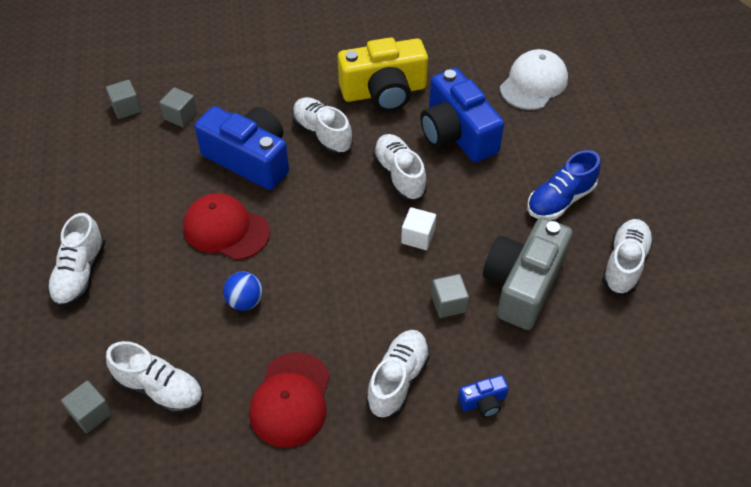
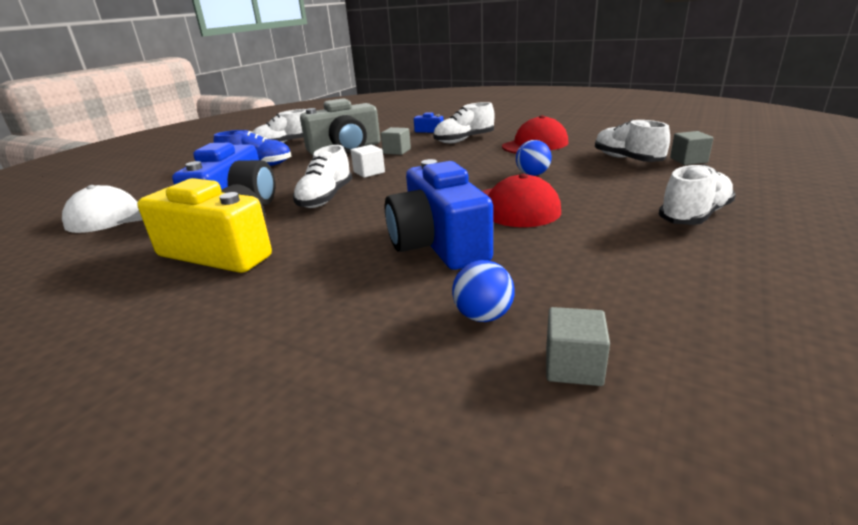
camera: 140 degrees left, 25 degrees down
(180, 116) = (483, 316): grey cube -> blue ball
(322, 134) = (339, 239): white shoe -> none

